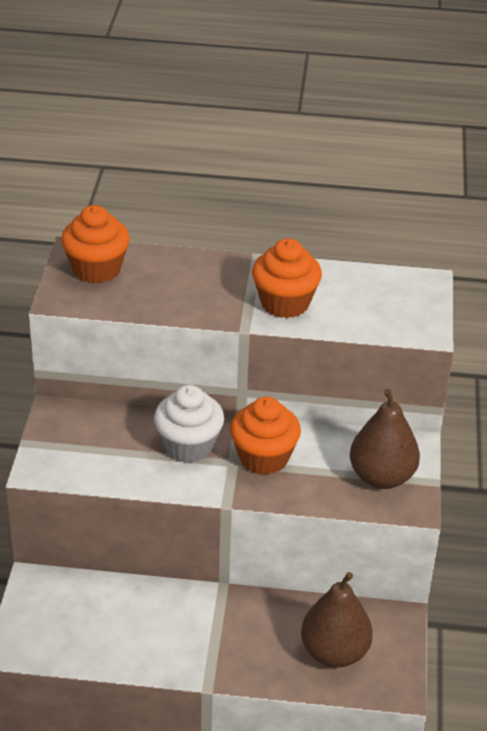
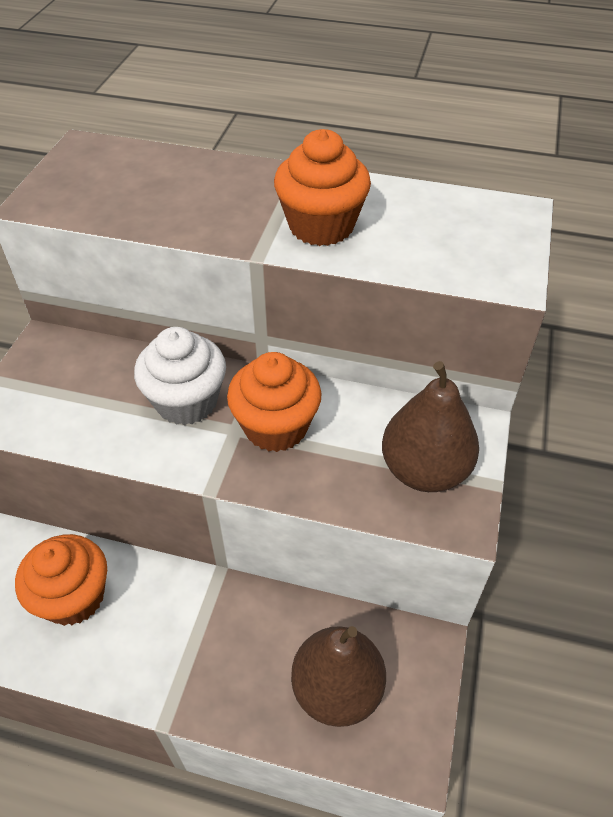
camera: 10 degrees right, 10 degrees up
(96, 269) = (98, 168): orange cupcake -> orange cupcake (74, 597)

